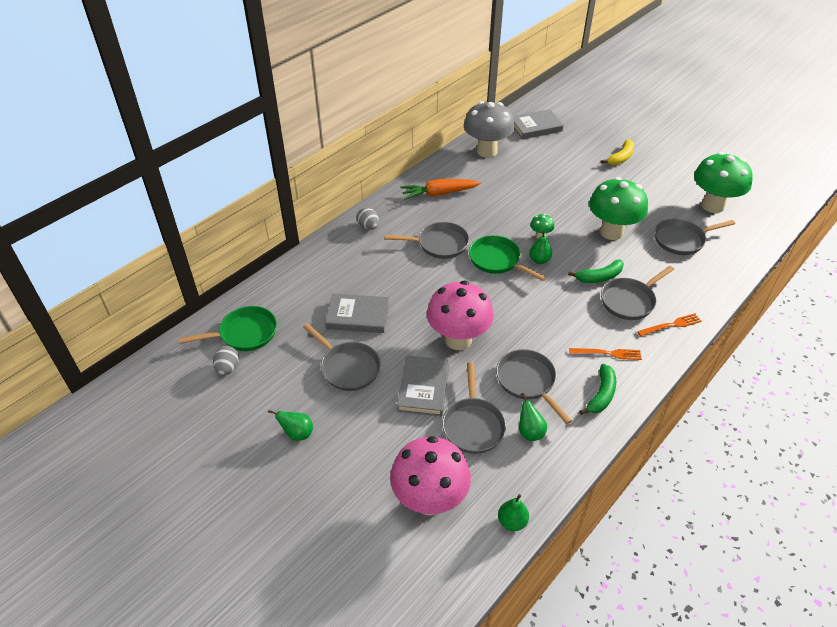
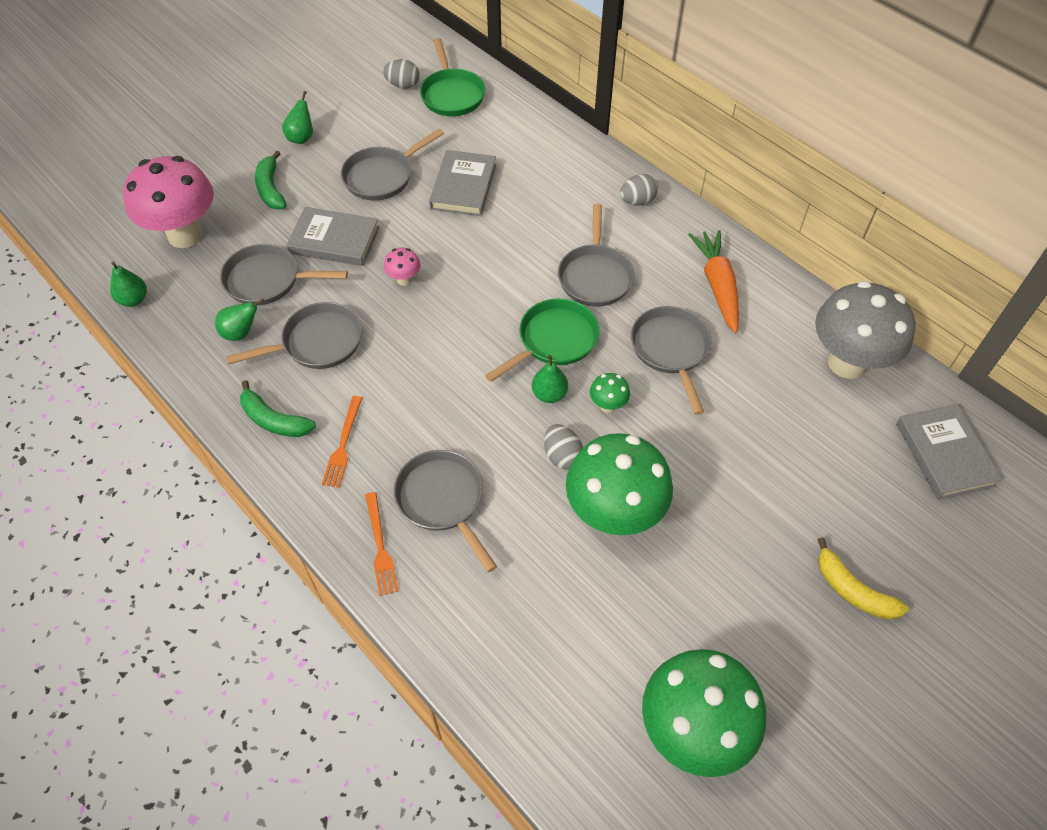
camera: 95 degrees right, 10 degrees up
(458, 339) = (404, 280): pink mushroom -> pink mushroom, size x0.42
(581, 253) = (562, 456): none -> grey egg
(599, 277) = (502, 469): green banana -> green banana (271, 189)
(681, 240) = (586, 630): grey pan -> grey pan (671, 350)

